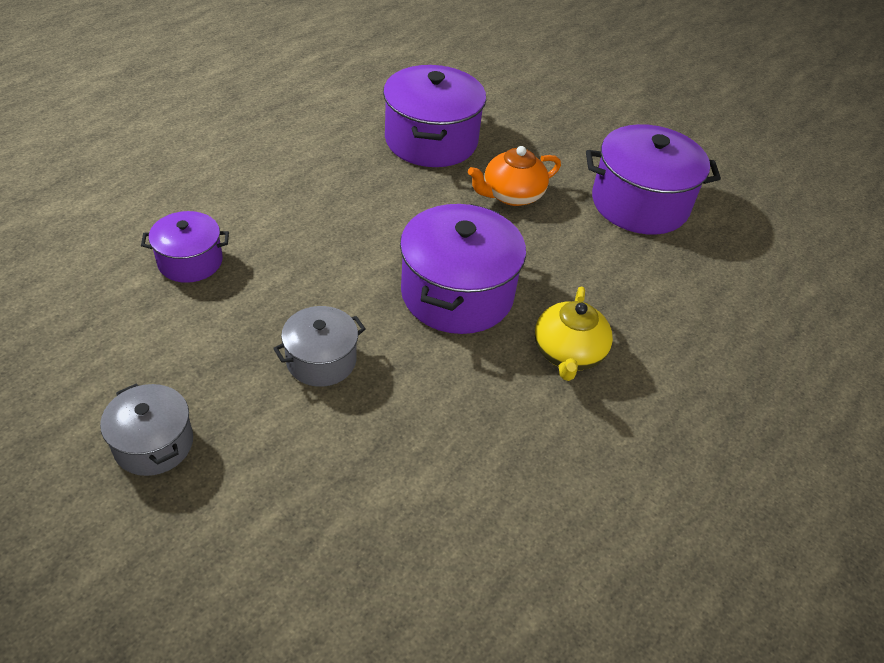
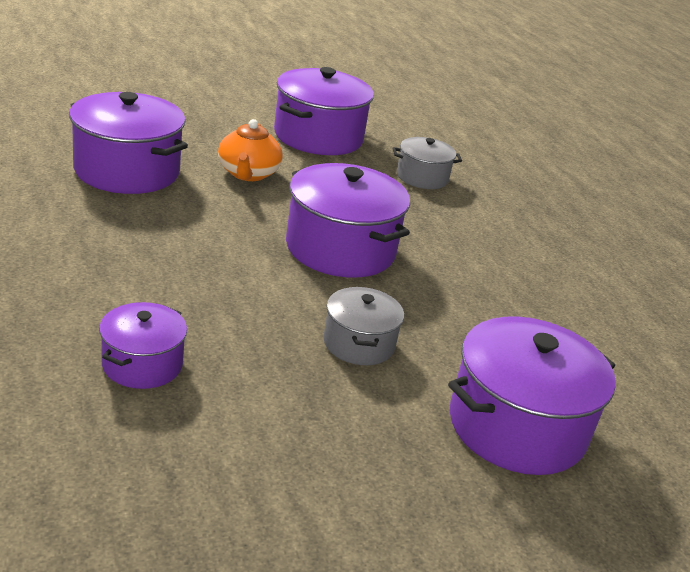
camera: 60 degrees left, 15 degrees down
(153, 444) = (386, 479): grey pot -> grey pot (422, 177)
(291, 510) = (517, 426): none -> purple pot
(568, 353) = (447, 236): yellow teapot -> none

